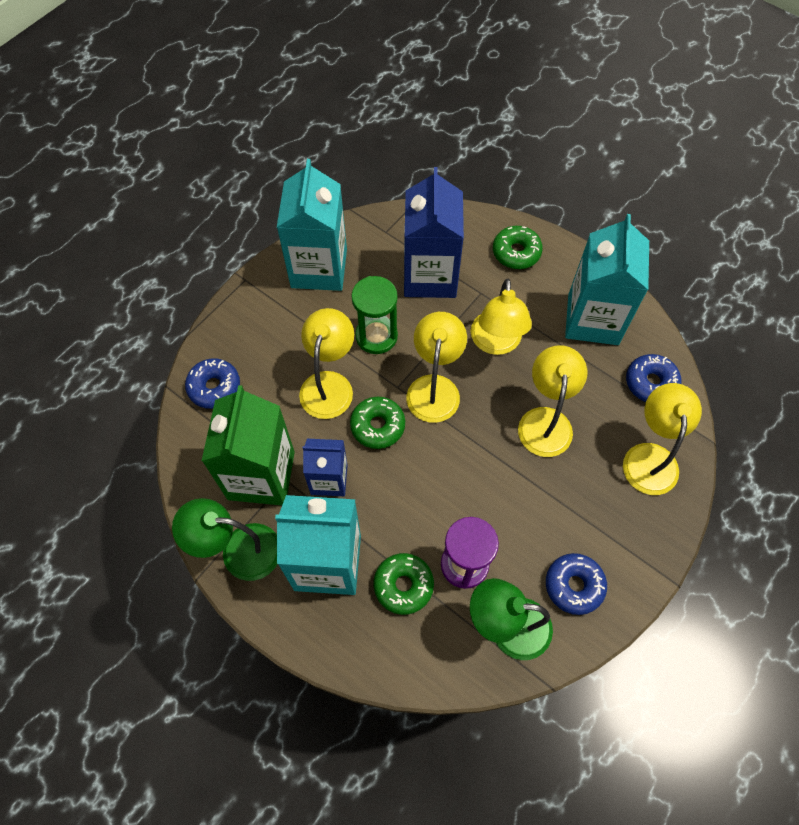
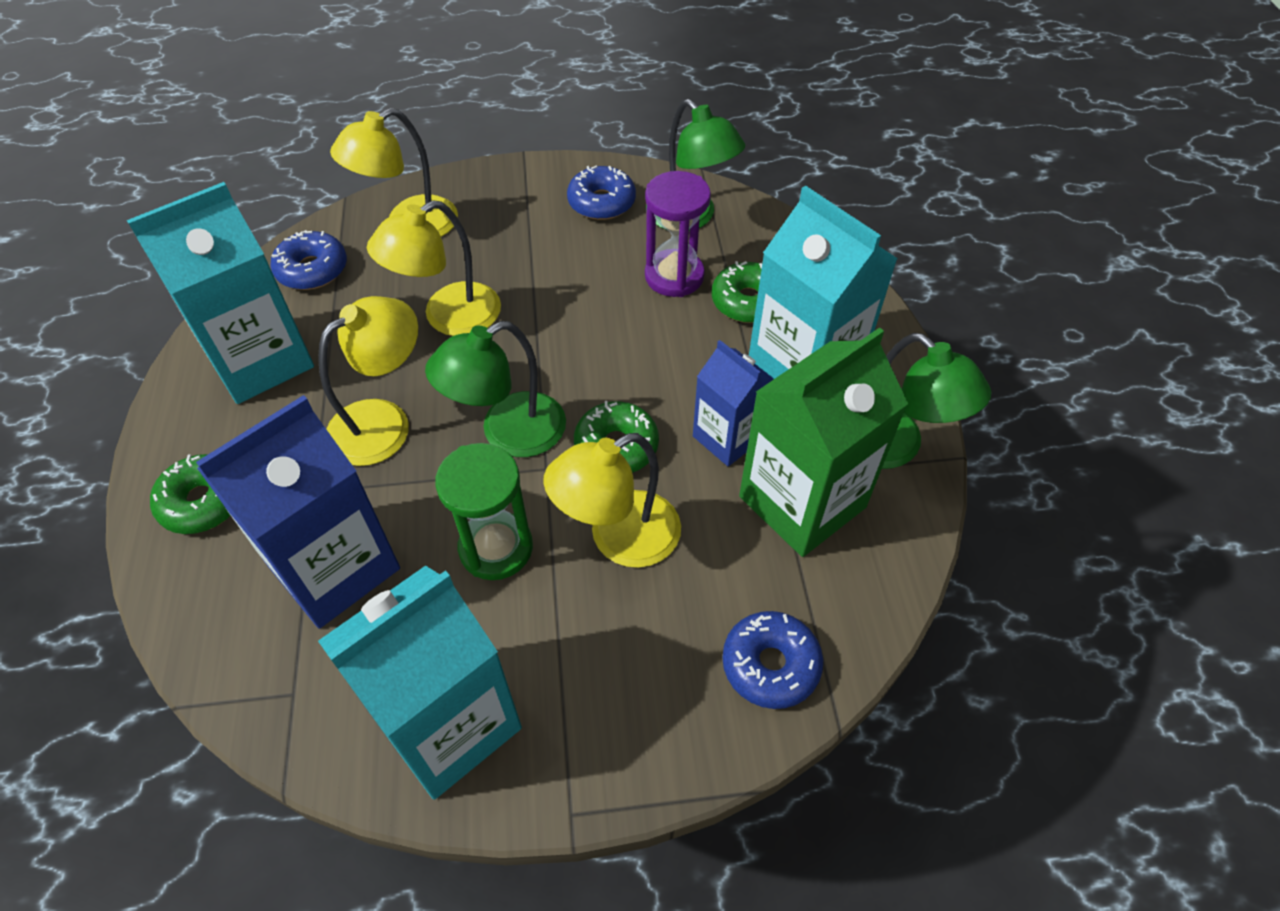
camera: 135 degrees left, 10 degrees down
(434, 387) = (508, 433): yellow lamp -> green lamp

